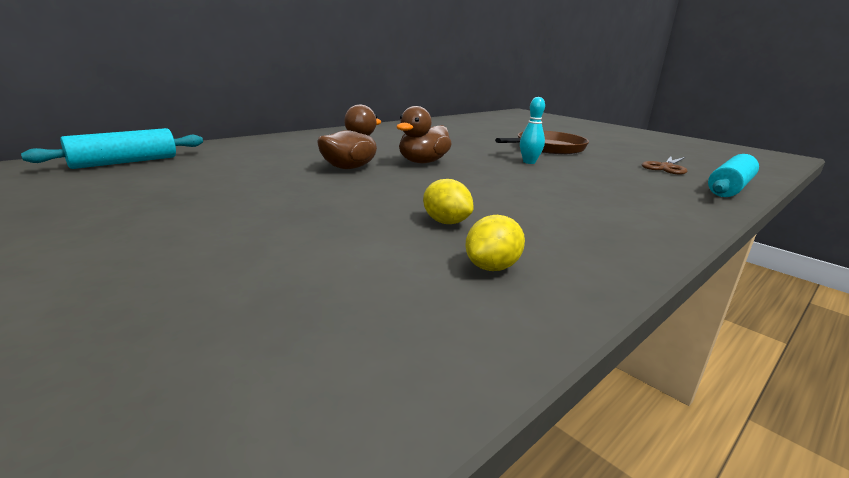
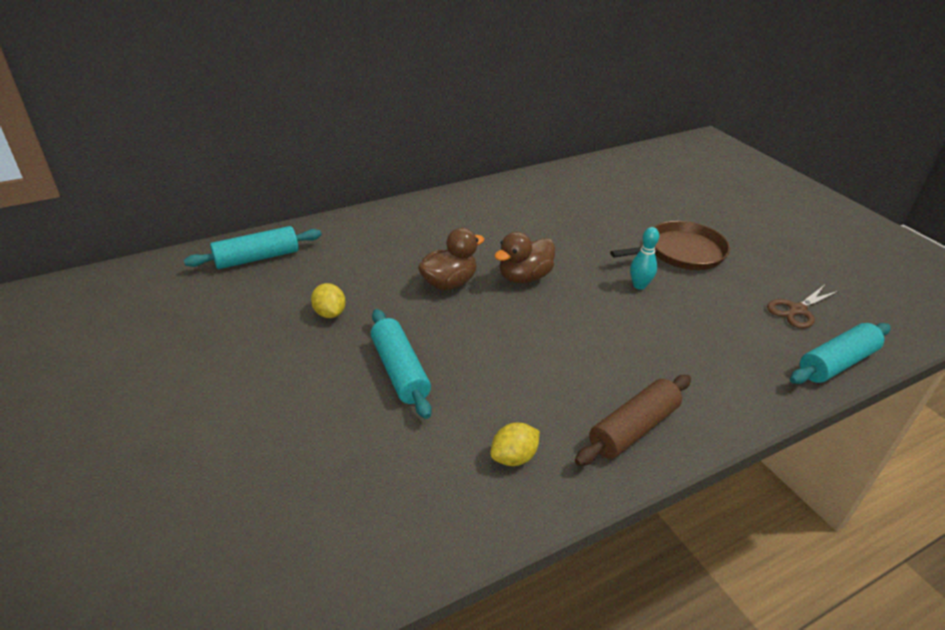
camera: 15 degrees right, 15 degrees up
(315, 218) = (400, 371): none -> turquoise rolling pin
(446, 222) = (503, 391): yellow lemon -> yellow lemon (330, 313)
(605, 235) = (633, 428): none -> brown rolling pin

